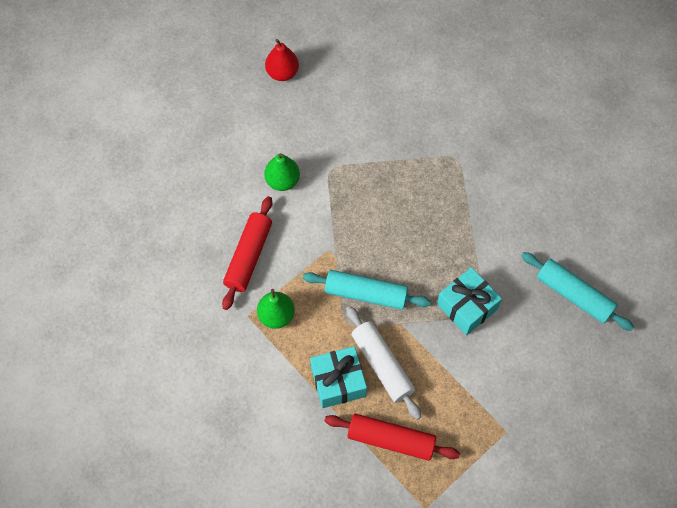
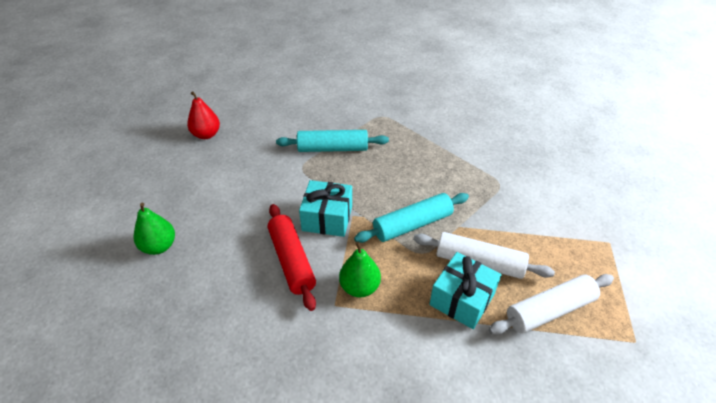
camera: 40 degrees left, 20 degrees down
(282, 181) = (270, 194): green pear -> green pear (159, 246)
(391, 439) = (549, 310): red rolling pin -> white rolling pin
(467, 306) = (488, 187): turquoise gift -> turquoise gift (327, 218)
(574, 295) = (539, 140): turquoise rolling pin -> turquoise rolling pin (332, 148)

